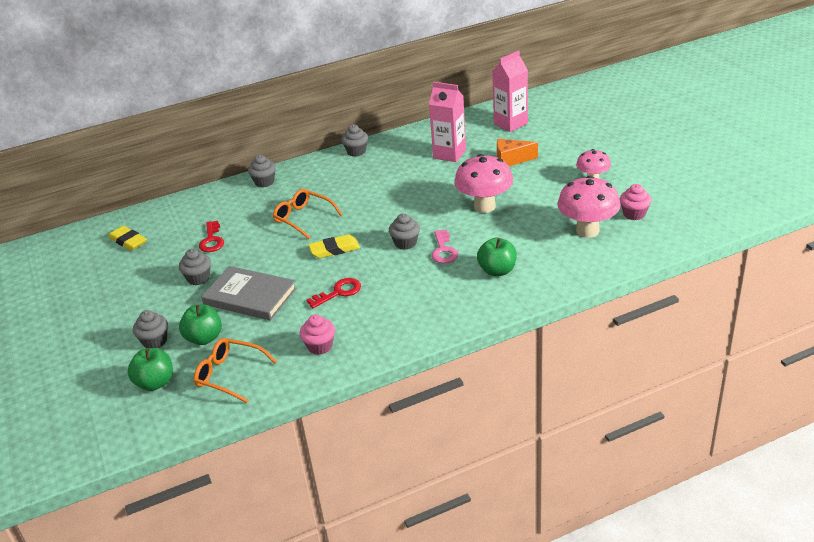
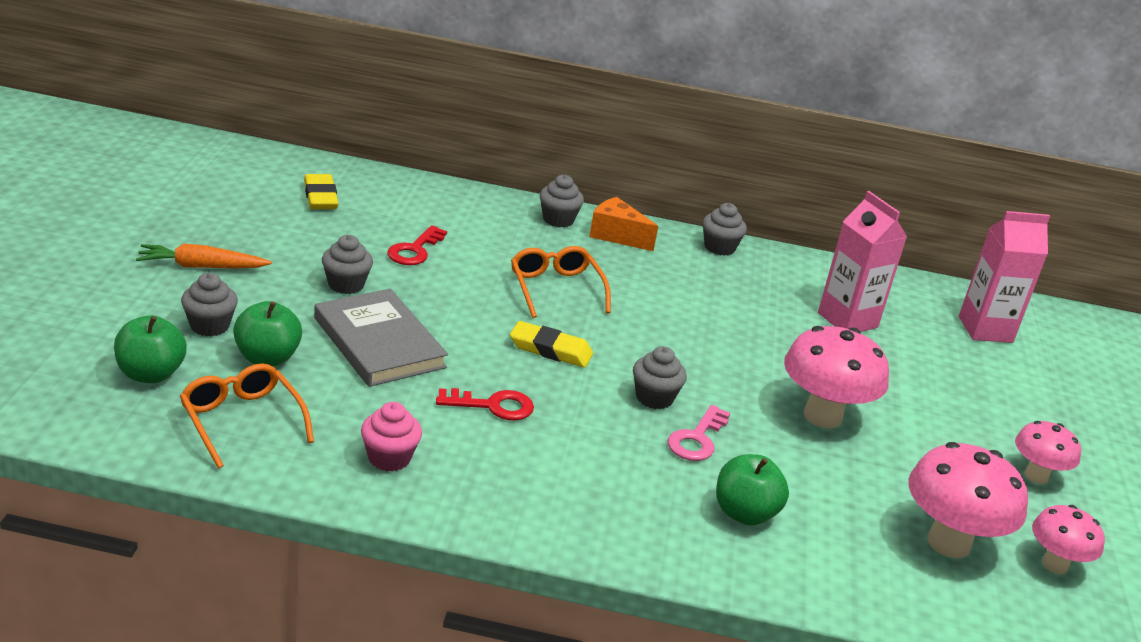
camera: 25 degrees right, 5 degrees down
(111, 315) = (201, 266): none -> orange carrot
(511, 160) = (933, 377): orange cheese -> orange cheese (616, 235)
(634, 214) = (1055, 564): pink cupcake -> pink mushroom

